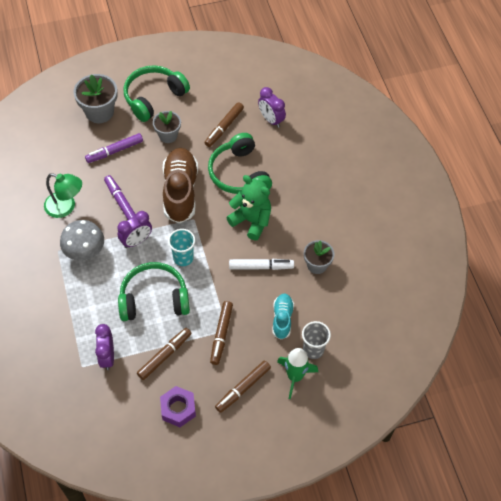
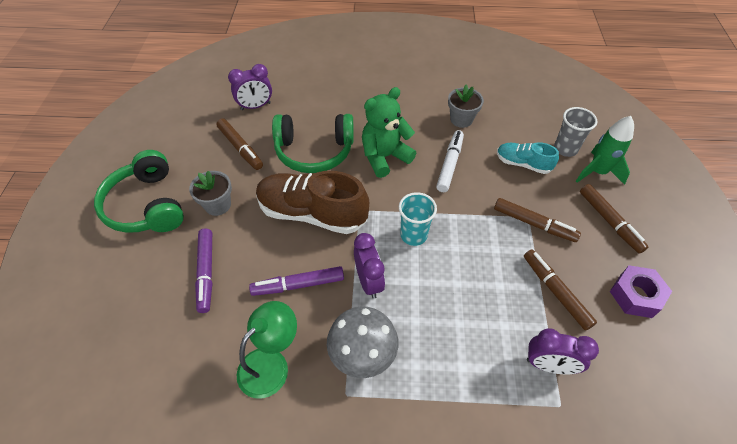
camera: 70 degrees left, 5 degrees down
(99, 112) = (125, 275): grey flower pot -> none
(154, 299) = (466, 283): green headphones -> none

